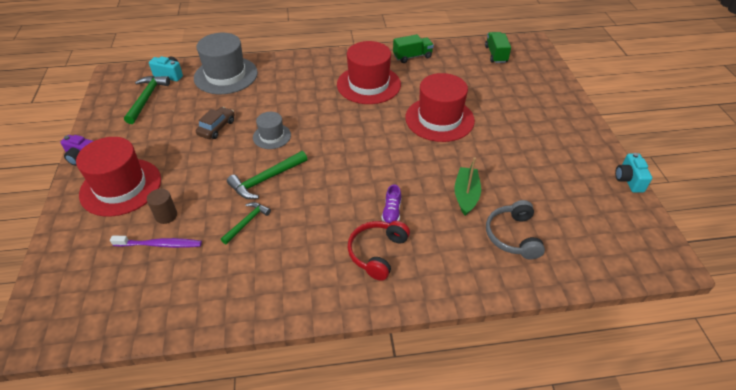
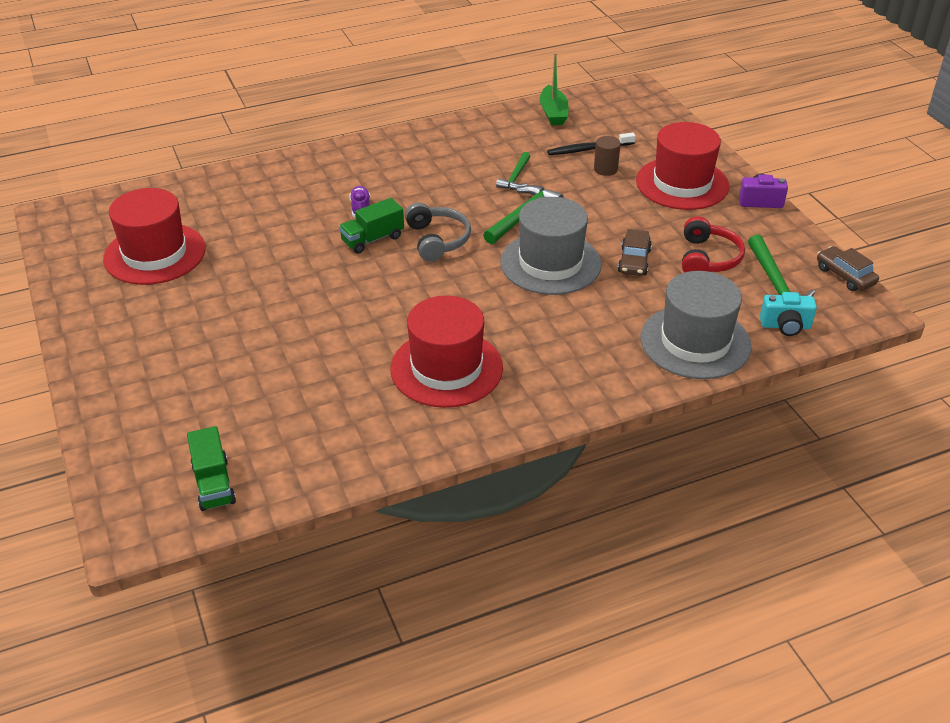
camera: 165 degrees right, 5 degrees down
(101, 95) = (845, 276): none -> brown car
(159, 244) = (589, 149): purple toothbrush -> black toothbrush
(272, 136) = (550, 263): grey hat -> grey hat, size x1.87
(377, 252) = (367, 175): red headphones -> red headphones (708, 258)
(412, 56) = (384, 445): green truck -> green truck (372, 239)
(439, 119) = (316, 328): red hat -> red hat (155, 254)
(466, 195) = (274, 238): green boat -> green boat (553, 113)
(512, 236) = (221, 209): grey headphones -> grey headphones (438, 240)
(628, 180) = (55, 288): turquoise camera -> none

